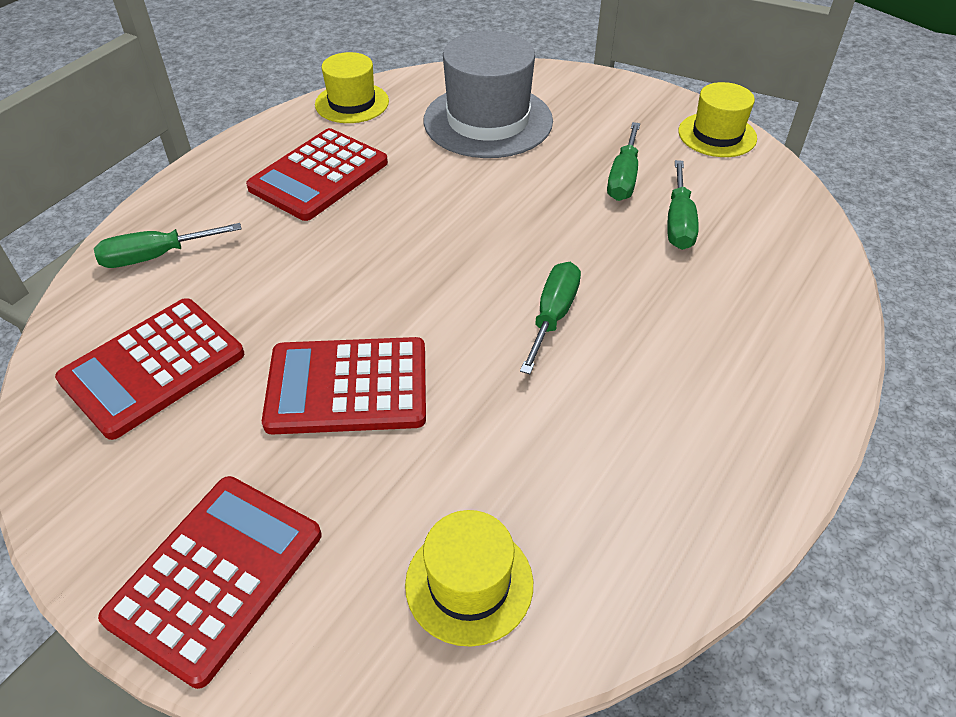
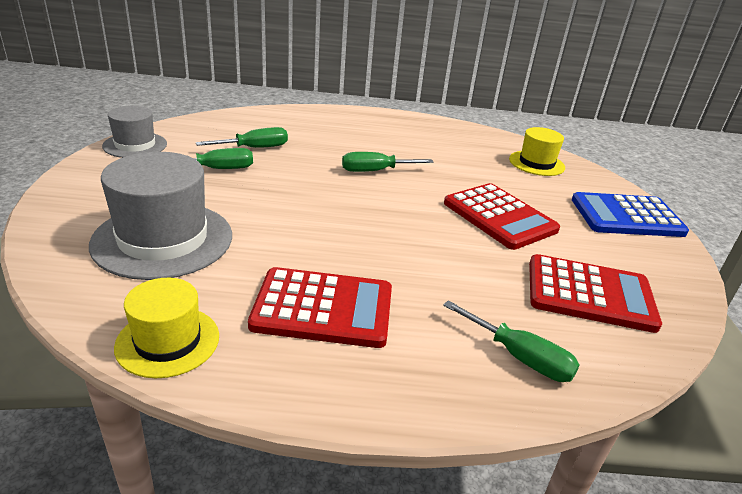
camera: 125 degrees left, 15 degrees down
(216, 576) = (626, 216): red calculator -> blue calculator
(717, 135) = (135, 145): yellow hat -> grey hat

